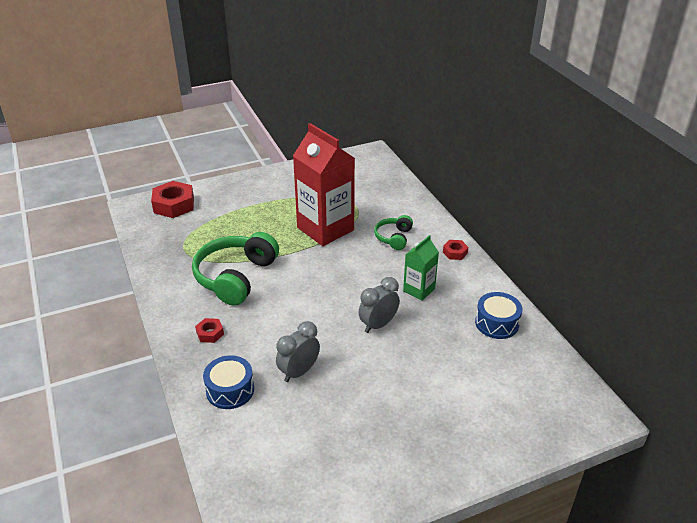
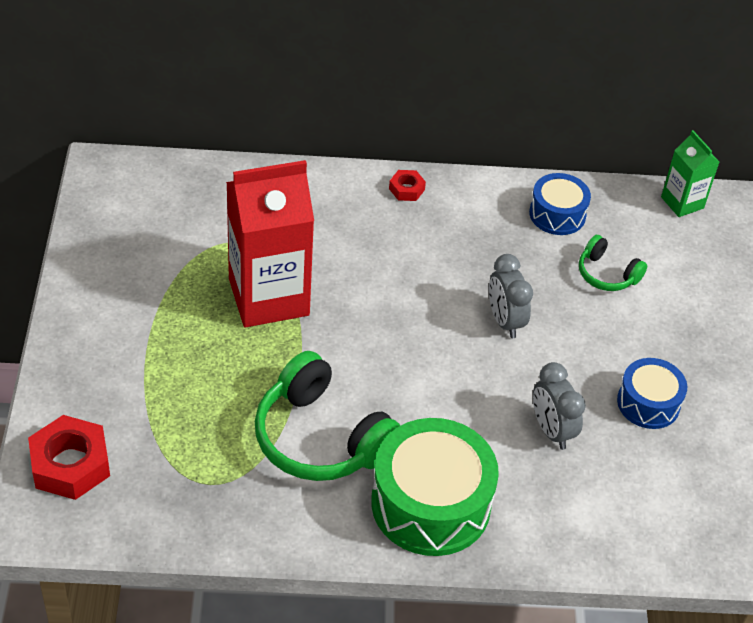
camera: 70 degrees left, 10 degrees up
(210, 333) = (431, 504): red nut -> green drum
(230, 390) = (551, 512): blue drum -> blue drum (648, 403)
(394, 237) = (337, 233): green headphones -> green headphones (606, 274)
(419, 290) = (460, 255): green carton -> green carton (682, 202)

